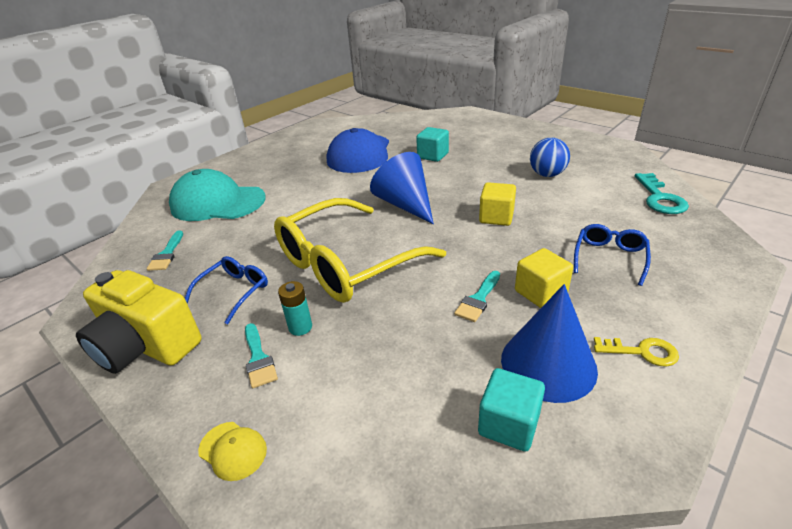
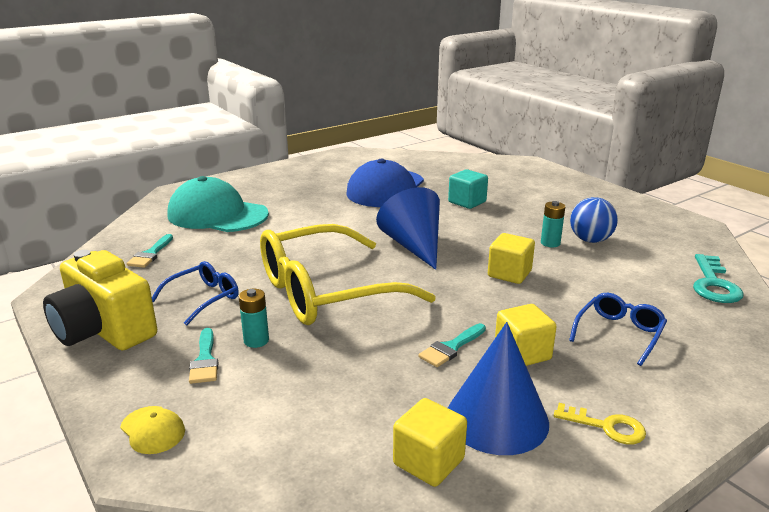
camera: 10 degrees right, 10 degrees down
(508, 424) = (428, 461): turquoise cube -> yellow cube
(516, 183) = (550, 243): none -> turquoise battery

